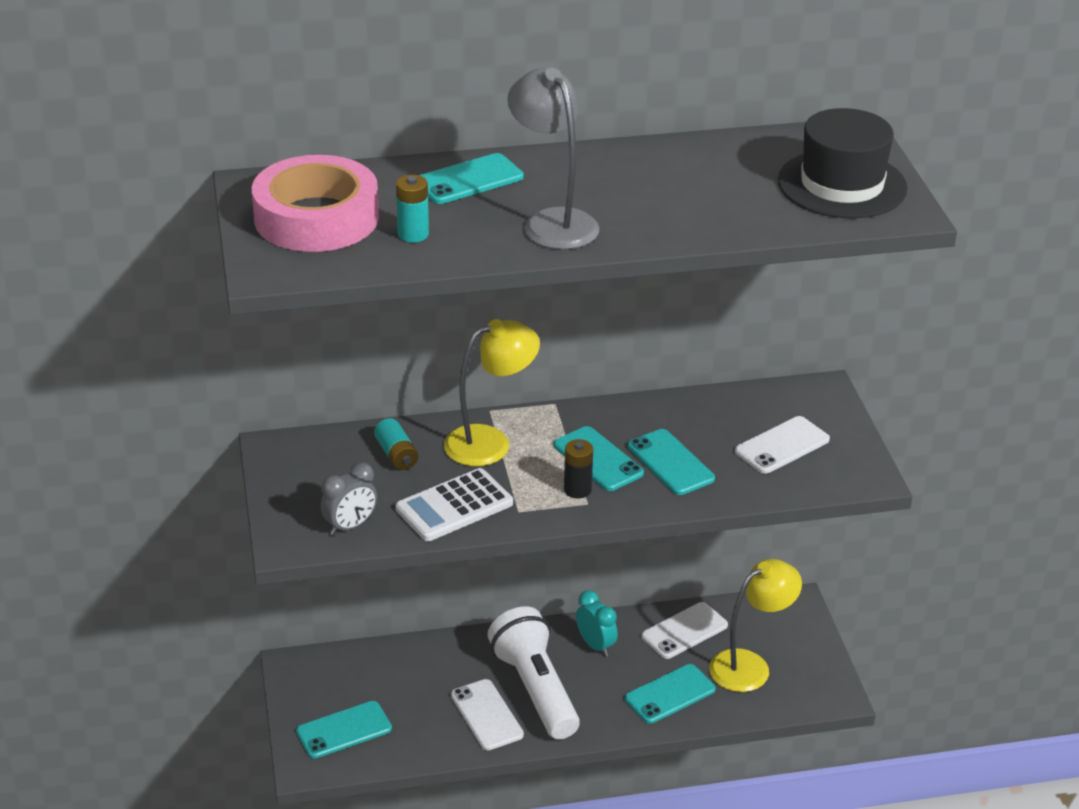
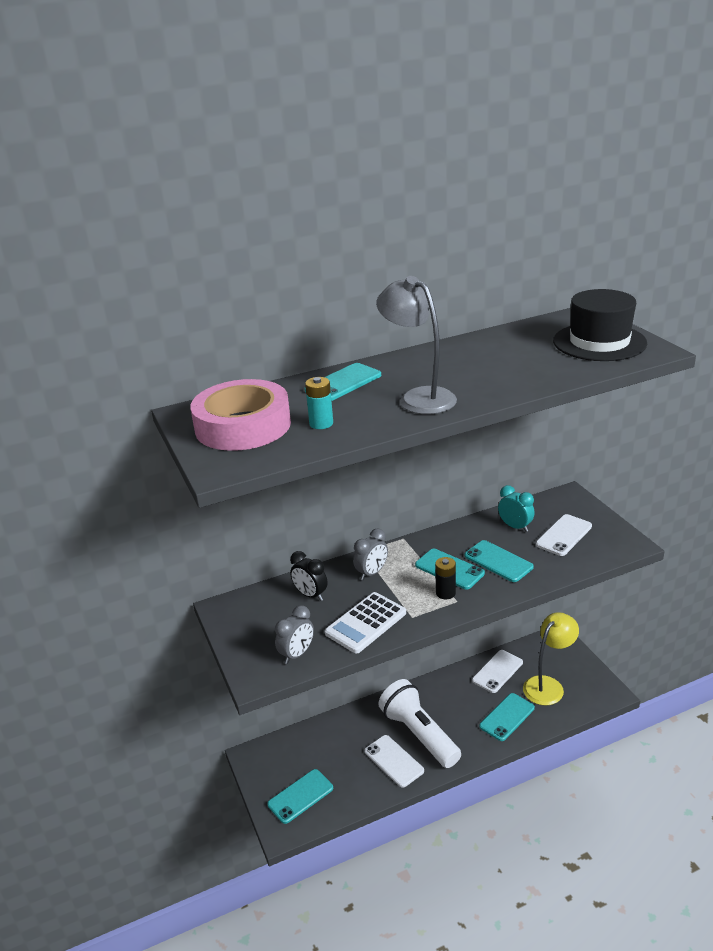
camera: 10 degrees left, 5 degrees down
(396, 455) = (310, 595): turquoise battery -> black clock
(490, 442) = (372, 573): yellow lamp -> grey clock
(595, 645) = (446, 694): turquoise clock -> turquoise clock (515, 527)

